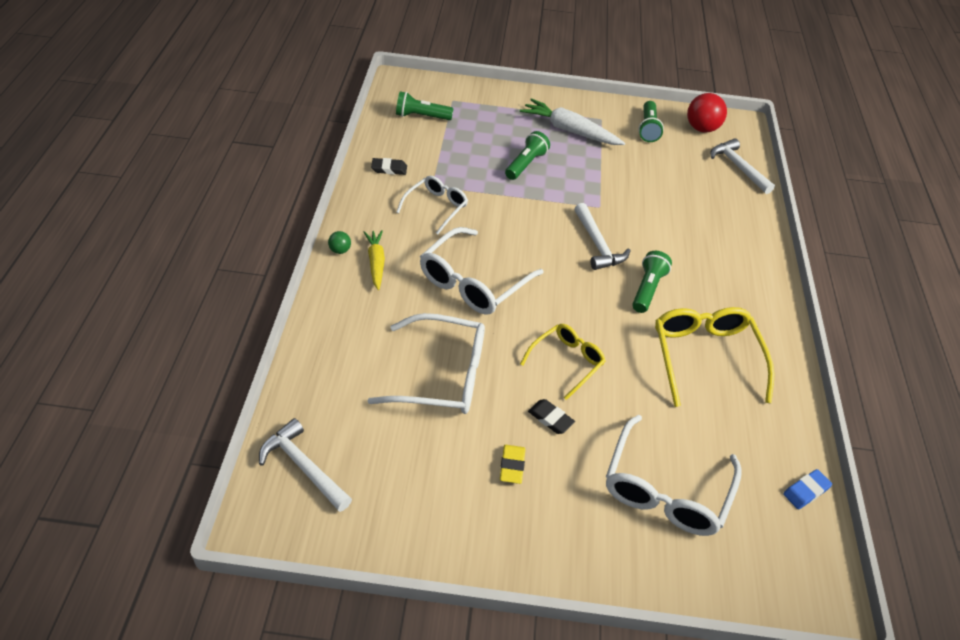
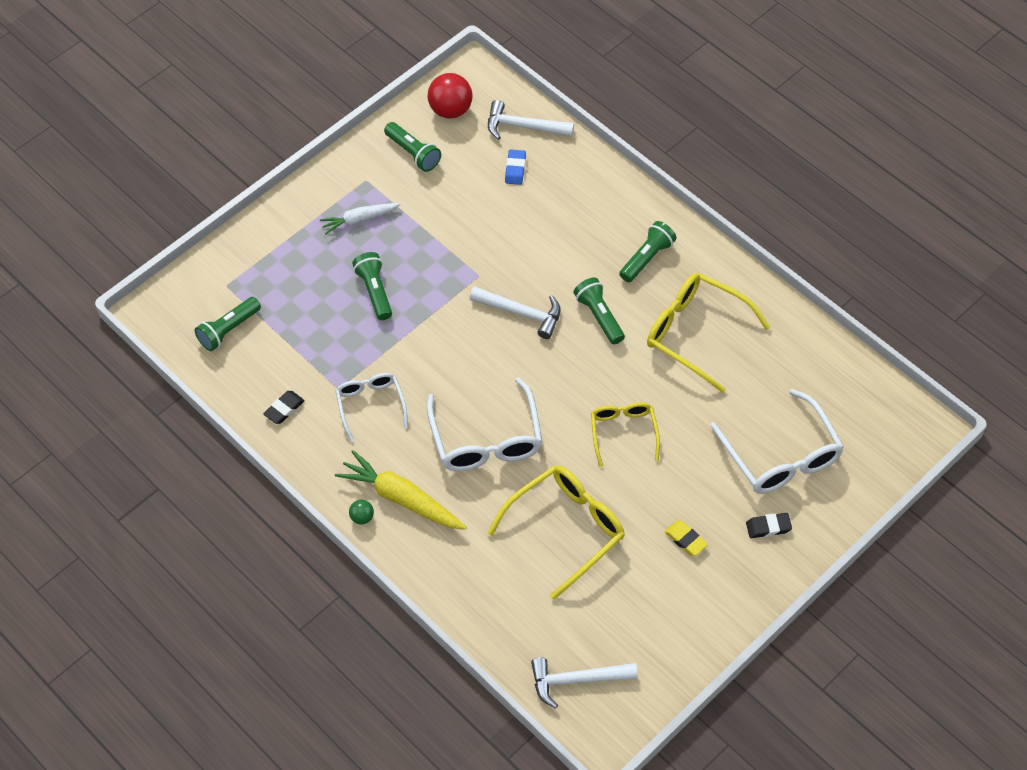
camera: 45 degrees left, 10 degrees up
(376, 262) = (401, 498): yellow carrot -> yellow carrot, size x1.61
(441, 375) = (565, 530): white glasses -> yellow glasses
(550, 418) = (666, 484): black eraser -> black eraser (768, 527)
(569, 130) = (359, 220): white carrot -> white carrot, size x0.62
(728, 289) = (647, 258): none -> green flashlight
(806, 491) = (850, 370): blue eraser -> blue eraser (515, 169)

